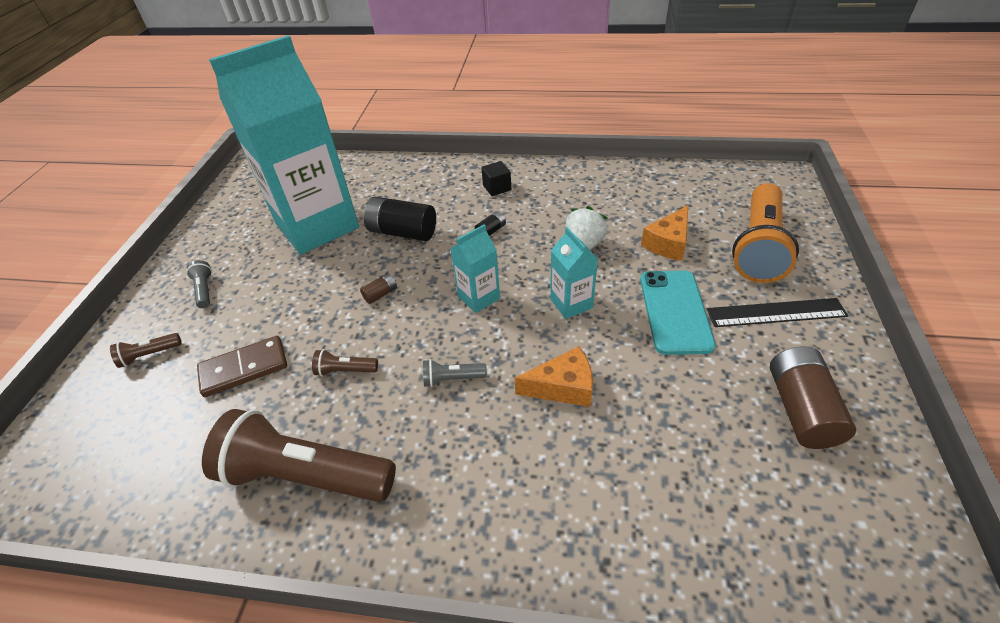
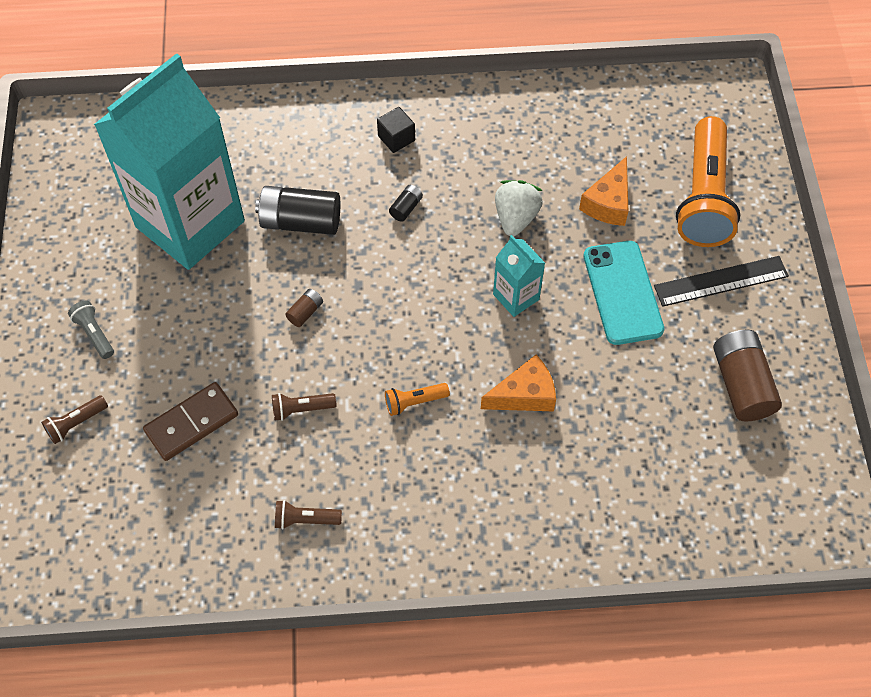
camera: 15 degrees left, 15 degrees up
(305, 475) = (305, 520): brown flashlight -> brown flashlight, size x0.41
(452, 379) = (414, 402): grey flashlight -> orange flashlight
(478, 297) = (416, 302): turquoise carton -> none

